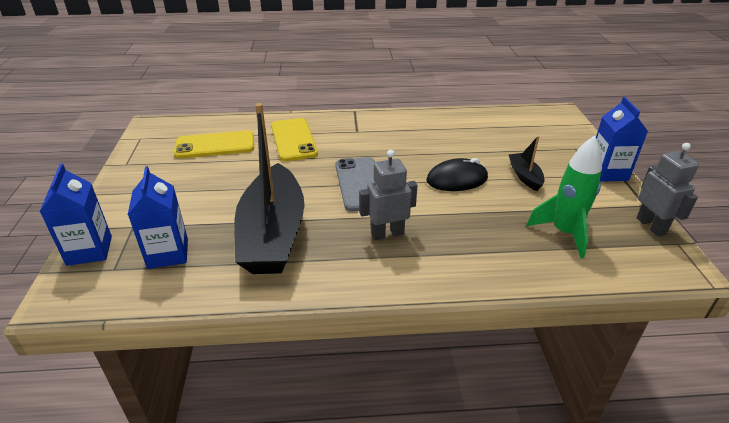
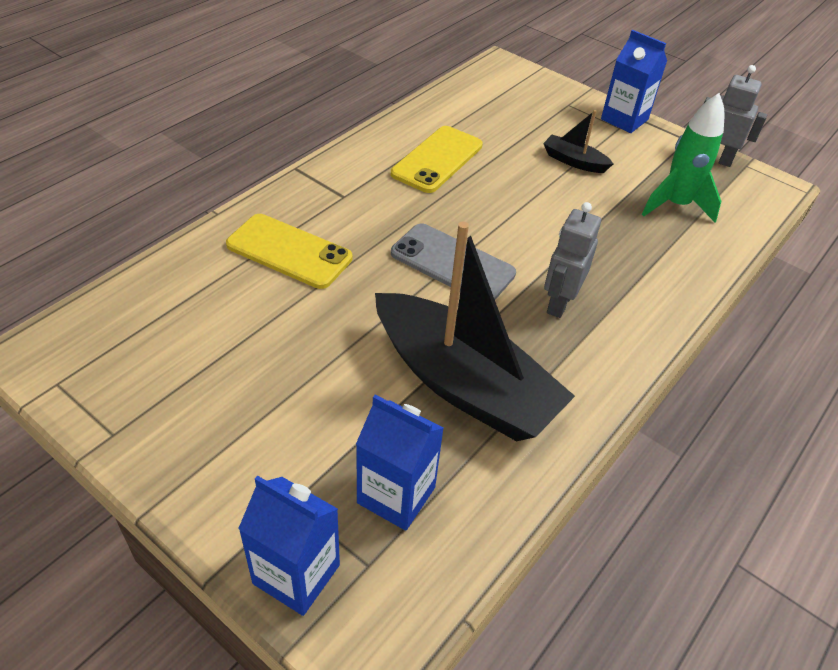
camera: 50 degrees left, 10 degrees up
(215, 145) = (198, 322): yellow phone -> yellow phone (437, 160)
(457, 179) = (527, 200): black mouse -> none

